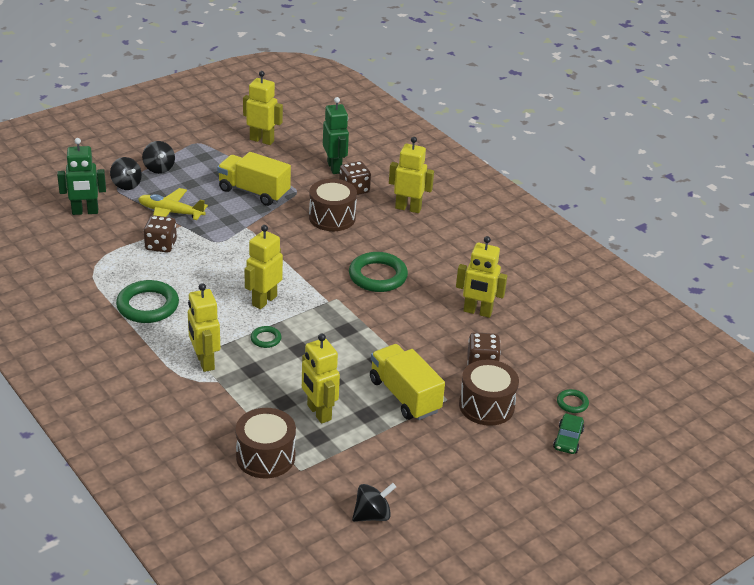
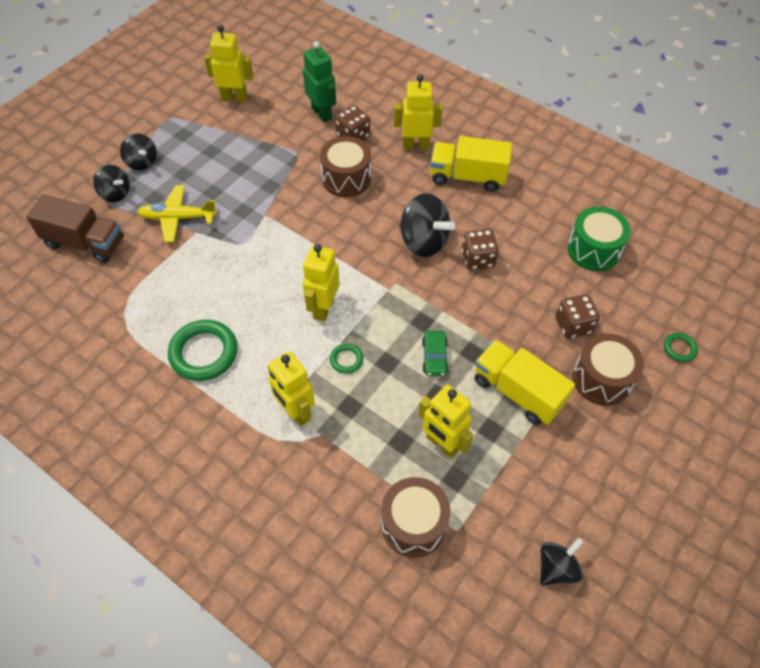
camera: 15 degrees left, 20 degrees up
(85, 212) = (85, 243): green robot -> brown truck
(161, 245) = (185, 265): brown dice -> brown dice (478, 259)
(254, 192) = (253, 167): yellow truck -> yellow truck (467, 177)
(378, 276) = (423, 241): green ring -> black spinning top
(477, 312) = (539, 259): yellow robot -> none
(532, 317) = (593, 250): none -> green drum
(568, 439) = (697, 397): green car -> green car (434, 357)

